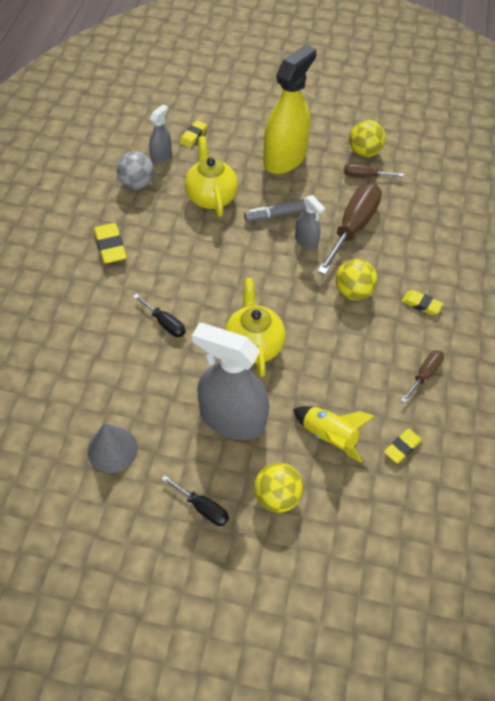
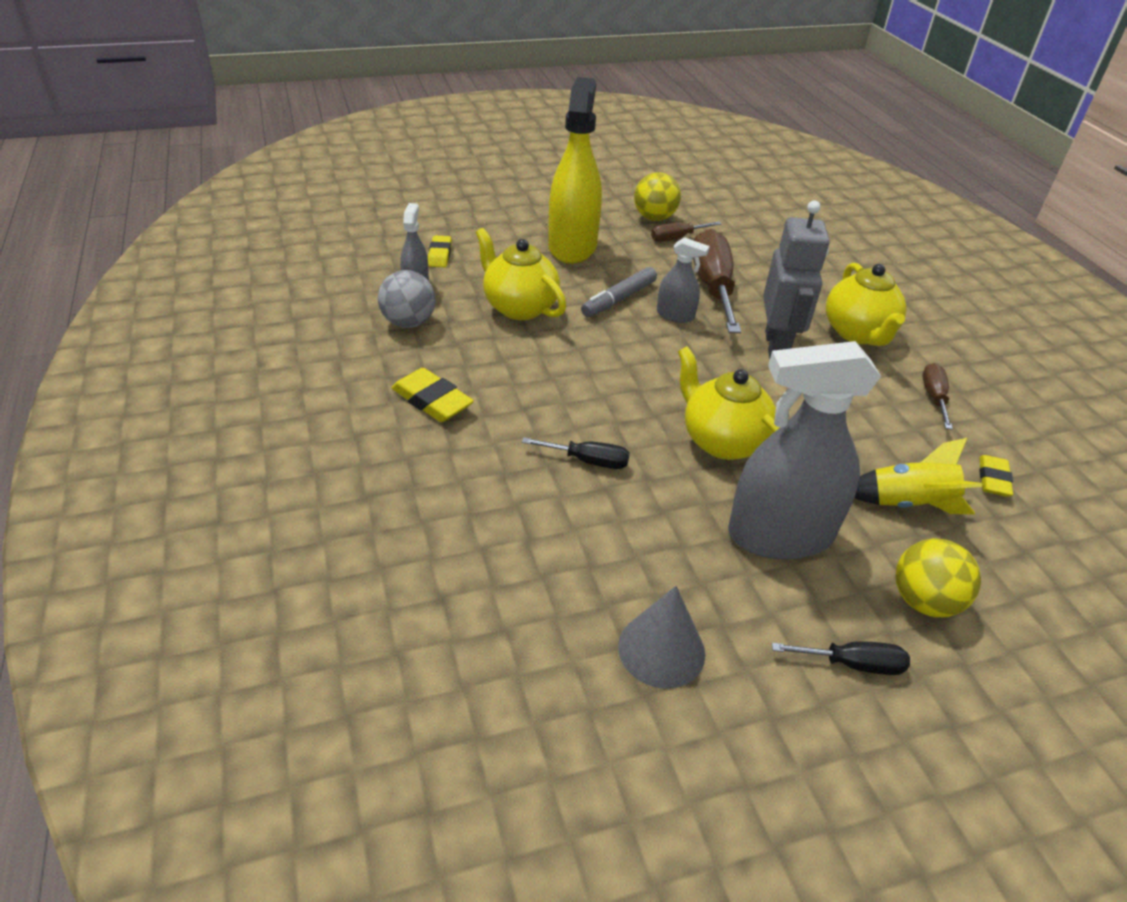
camera: 30 degrees left, 15 degrees down
(353, 292) = (777, 346): yellow ball -> grey robot
(421, 304) = (858, 333): yellow eraser -> yellow teapot

